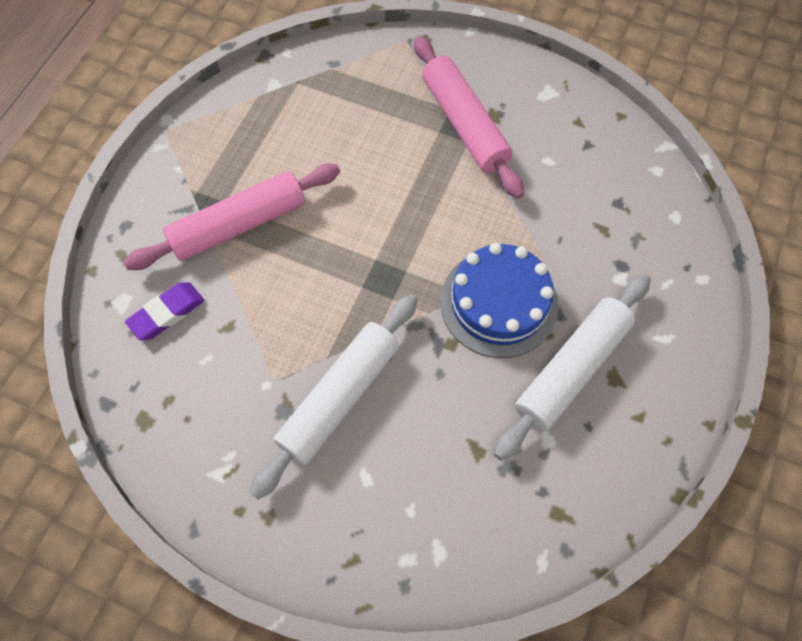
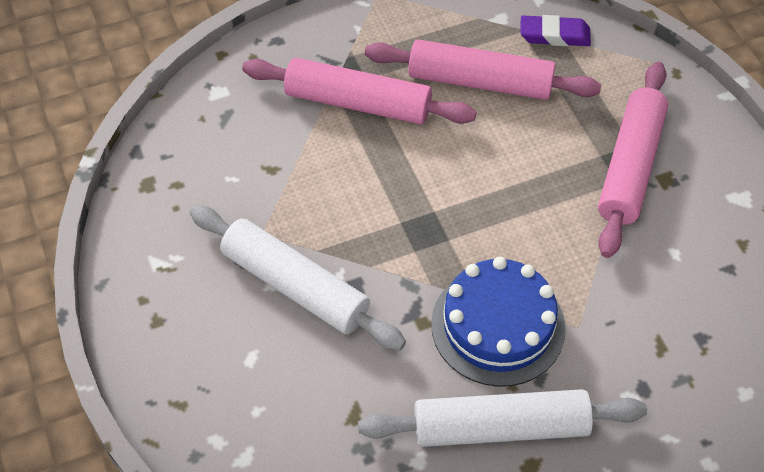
camera: 45 degrees right, 10 degrees down
(167, 313) = (239, 124): purple eraser -> purple eraser (554, 35)
(308, 142) = (480, 82): none -> pink rolling pin
(340, 397) = (295, 286): white rolling pin -> white rolling pin turned 45 degrees clockwise

